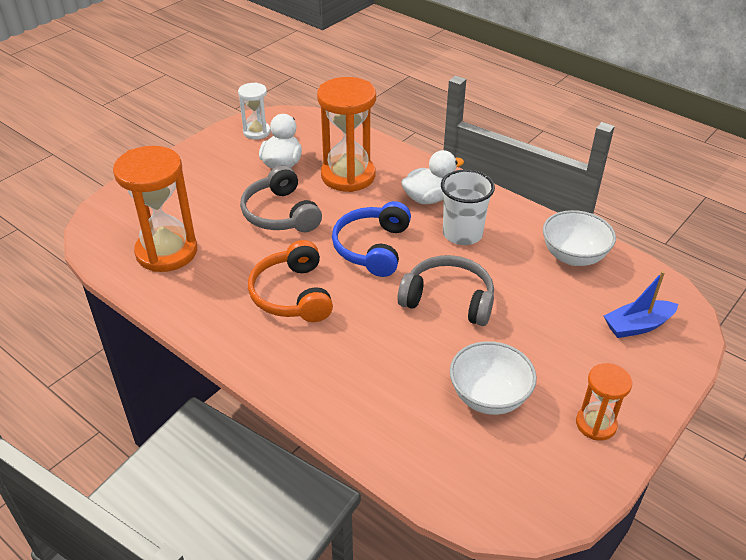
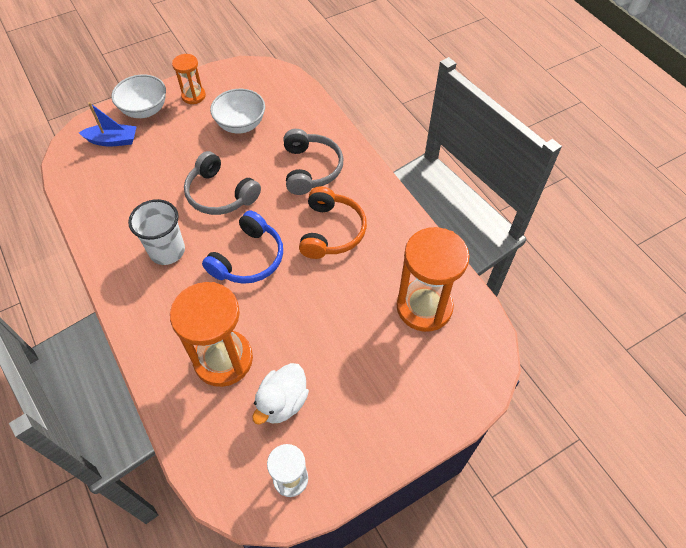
camera: 160 degrees left, 15 degrees up
(280, 214) = (310, 324): grey headphones -> grey headphones (311, 169)
(428, 198) = (166, 302): white duck -> none
(573, 256) = (101, 204): white bowl -> white bowl (145, 110)

